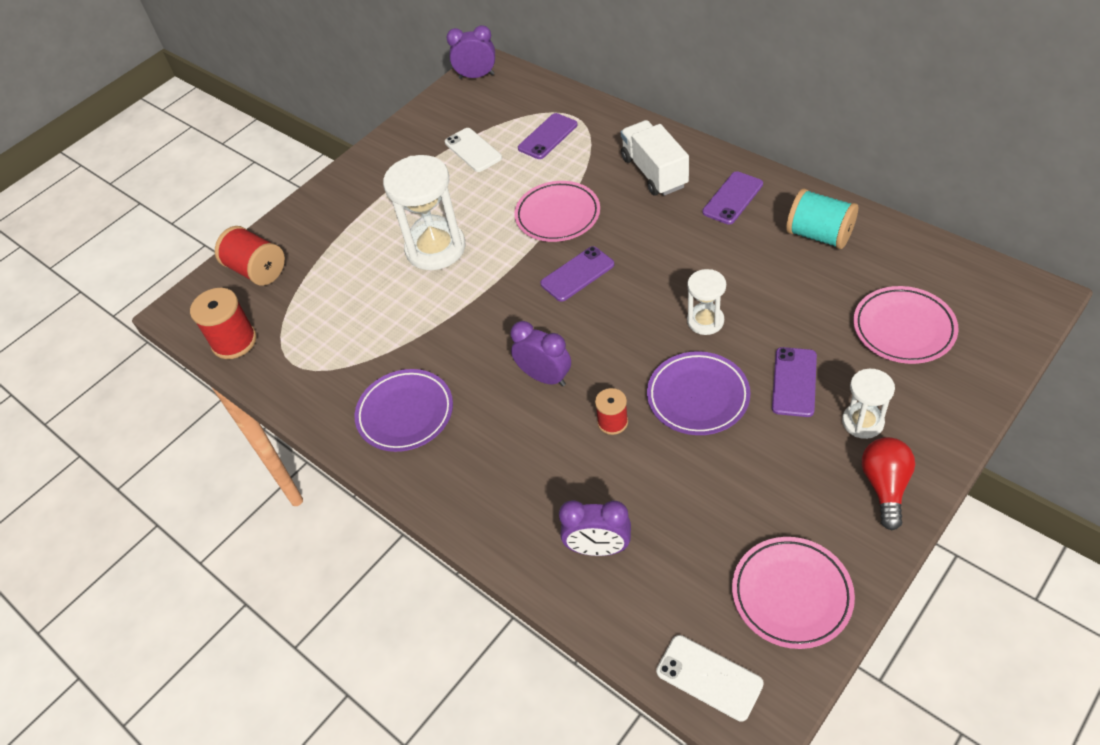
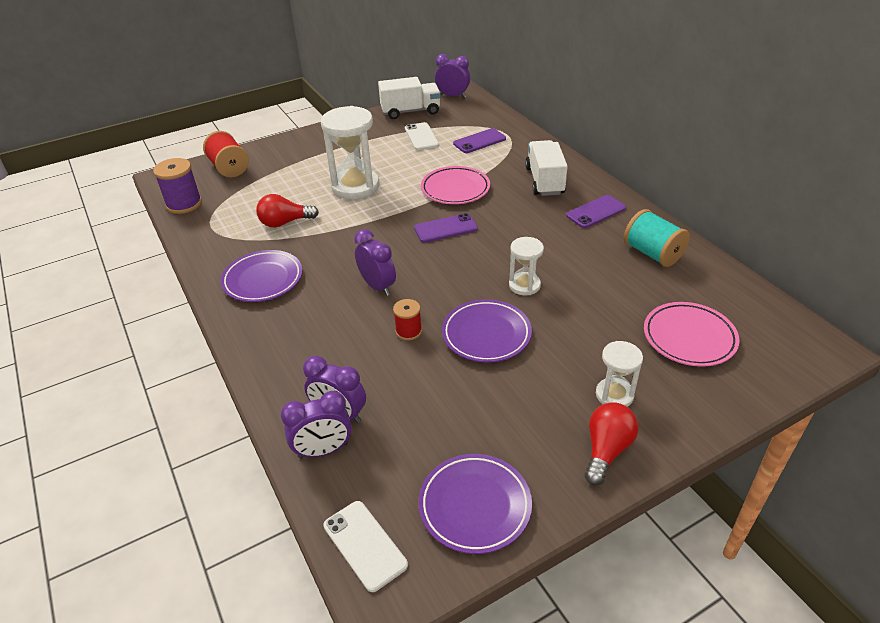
camera: 15 degrees right, 10 degrees down
(234, 341) = (184, 204): red spool -> purple spool
(381, 327) = (285, 222): none -> red light bulb
(437, 115) = (410, 111): none -> white truck
(606, 594) = (323, 450): none -> purple clock
(791, 594) = (475, 506): pink plate -> purple plate
(794, 382) = (572, 348): purple phone -> none

